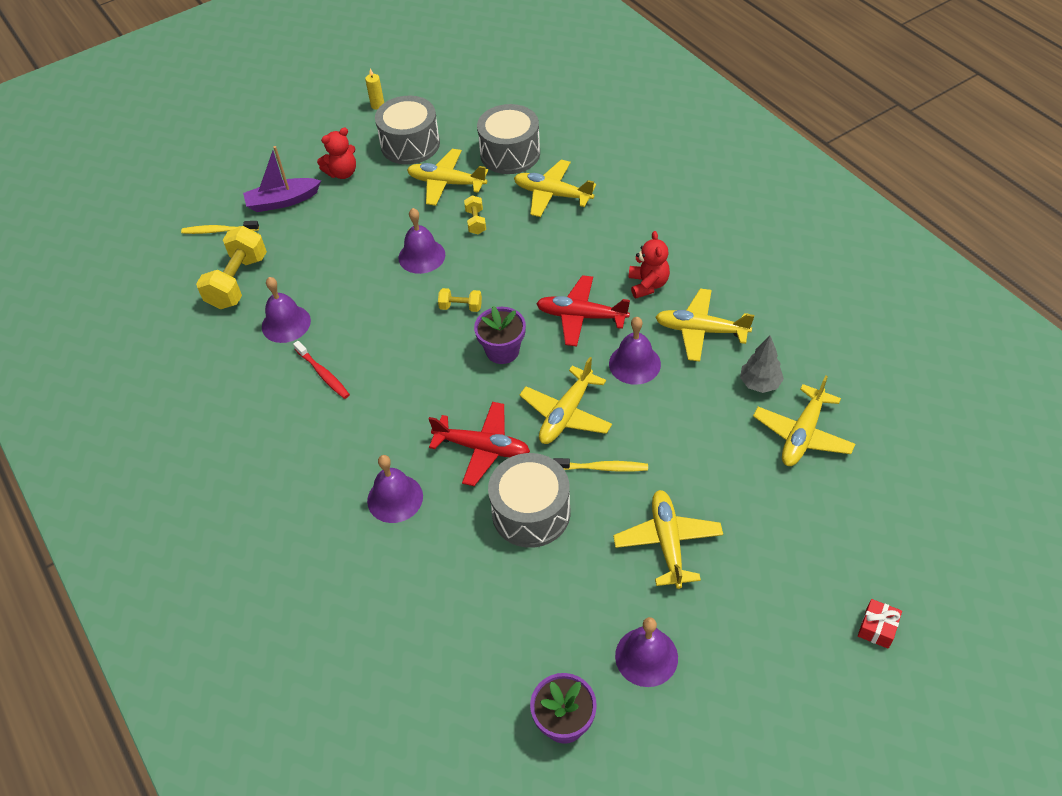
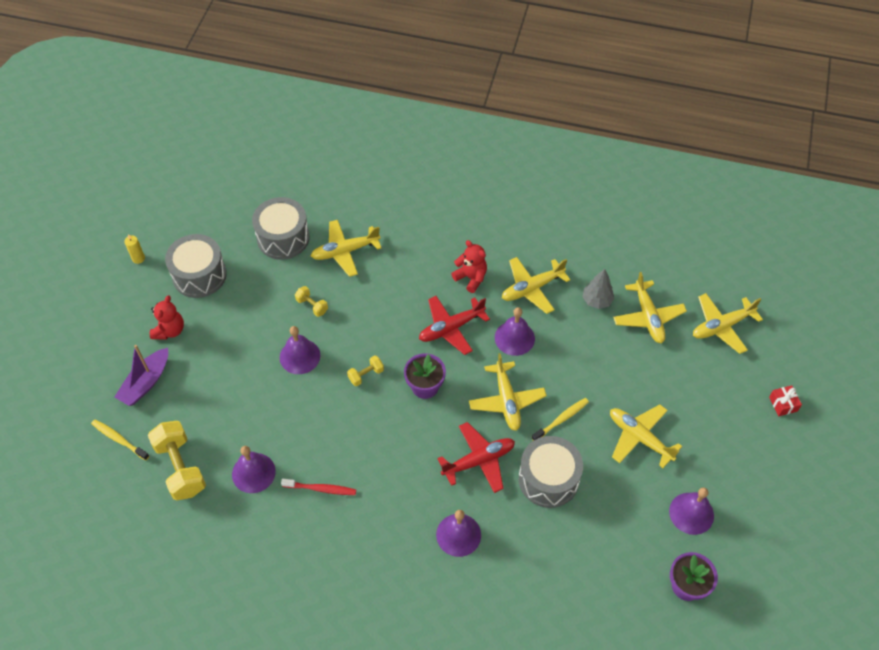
camera: 45 degrees left, 5 degrees up
(219, 231) = (119, 439): yellow toothbrush -> yellow toothbrush turned 75 degrees clockwise
(446, 183) = (259, 289): yellow plane -> yellow plane (721, 326)

